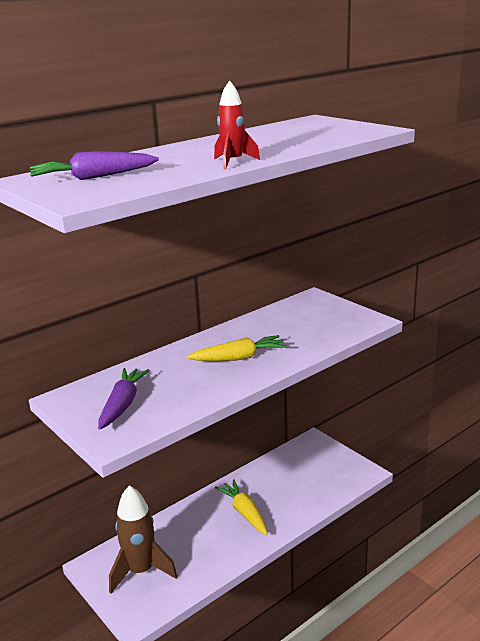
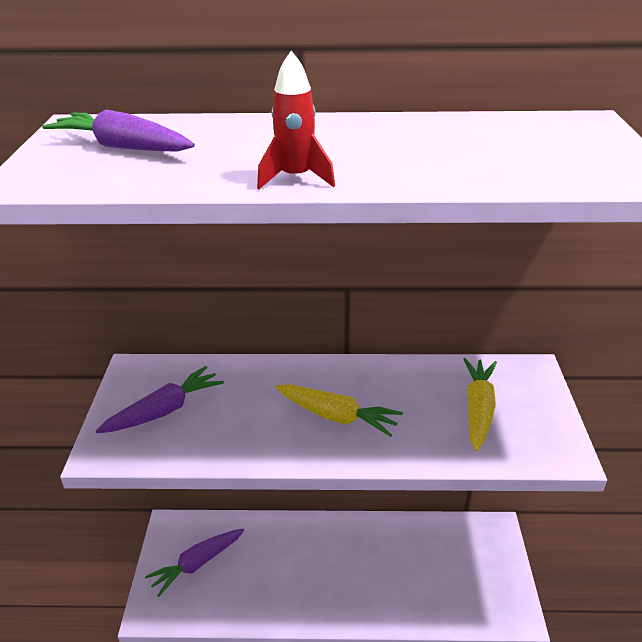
camera: 40 degrees right, 10 degrees up
(141, 571) = (197, 564): brown rocket -> purple carrot
(244, 512) = (340, 569): yellow carrot -> yellow carrot (478, 408)

